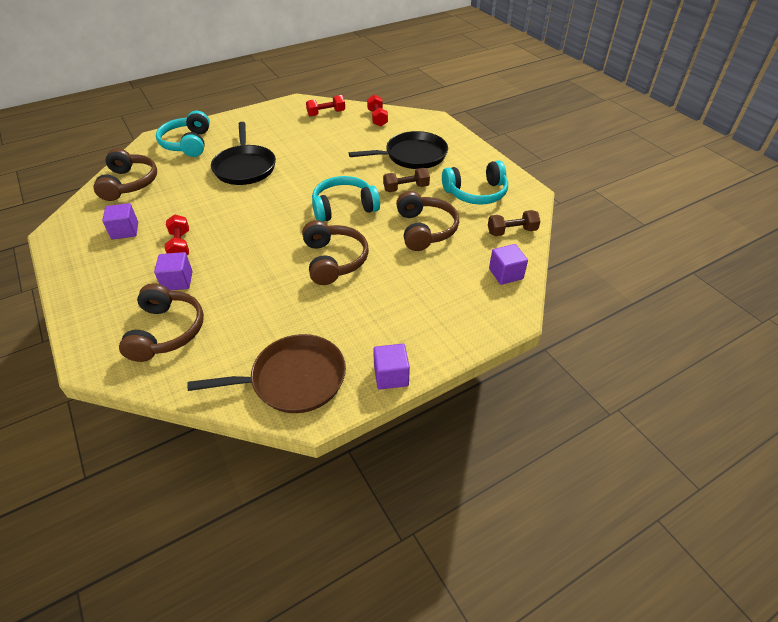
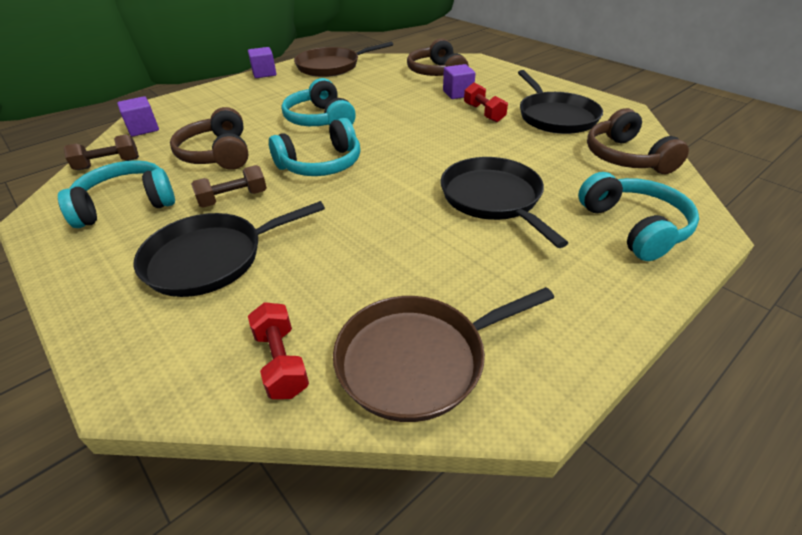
camera: 170 degrees right, 5 degrees down
(125, 231) = (555, 116): purple cube -> black pan
(326, 113) = (418, 359): red dumbbell -> brown pan
(334, 260) = (320, 119): brown headphones -> turquoise headphones

